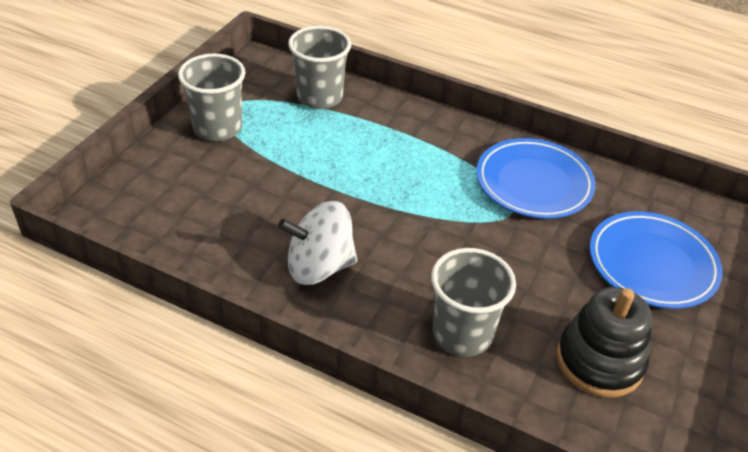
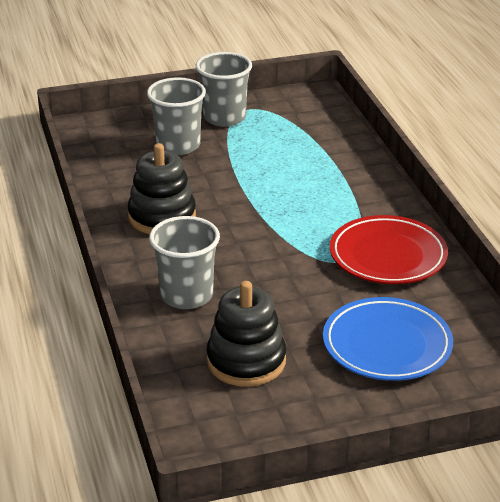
camera: 50 degrees right, 10 degrees down
(319, 97) = (322, 132): grey cup -> grey cup (178, 145)
(319, 266) = (162, 217): white spinning top -> black stacking toy
(533, 183) = (388, 256): blue plate -> red plate

